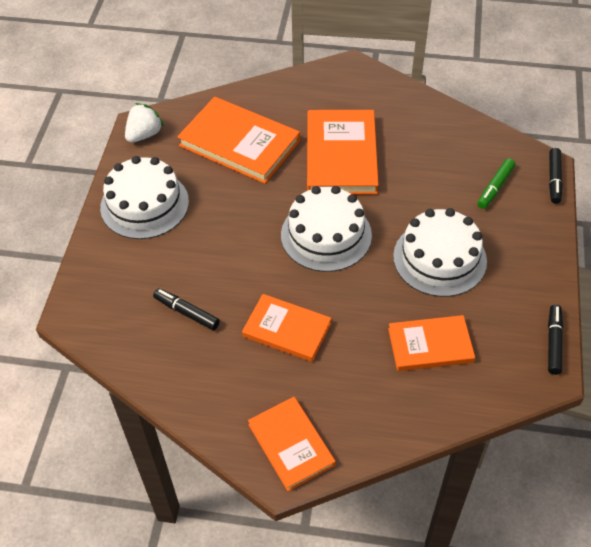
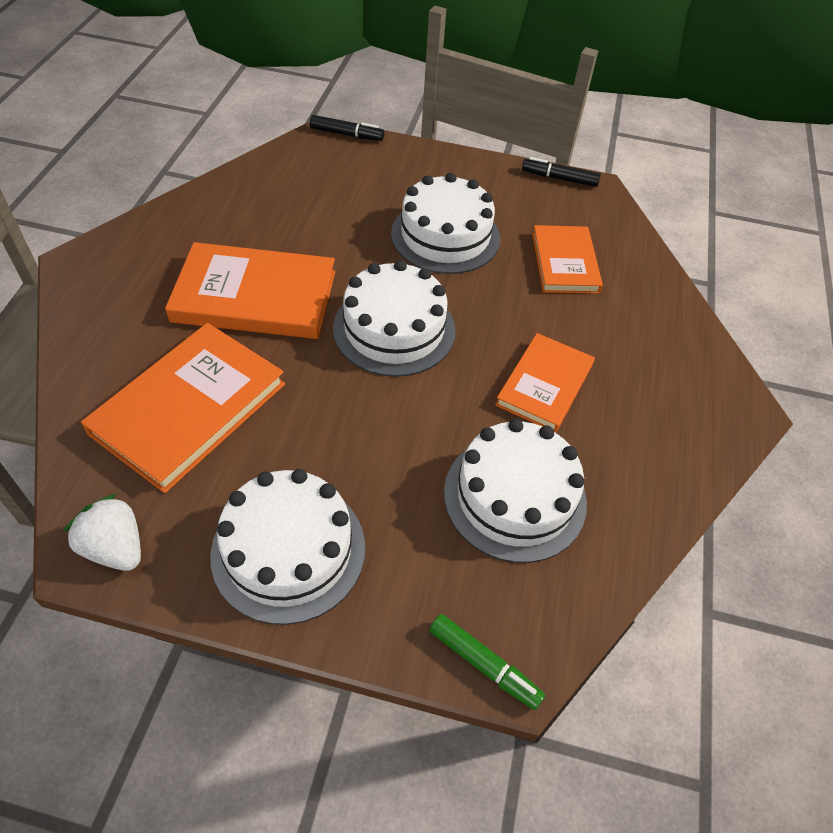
camera: 90 degrees left, 0 degrees up
(187, 312) = (515, 497): black marker -> white cake
(291, 445) = (706, 397): orange book -> none
(495, 187) = (347, 176): green marker -> green marker (484, 664)

